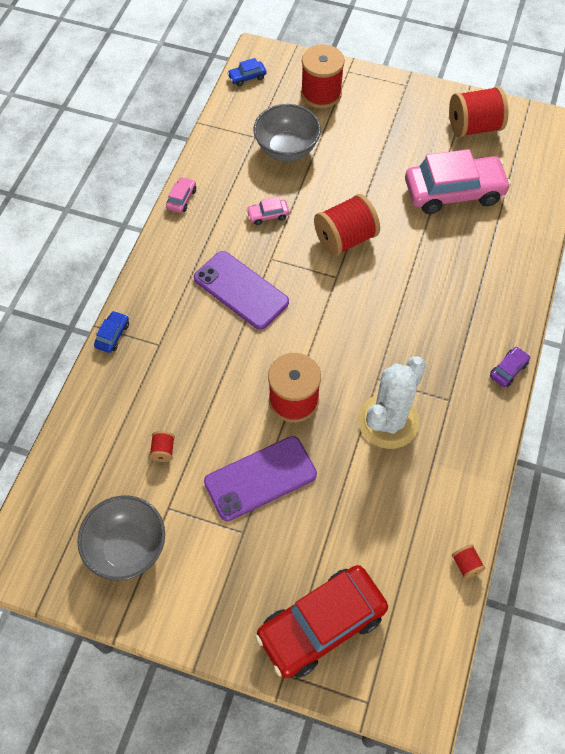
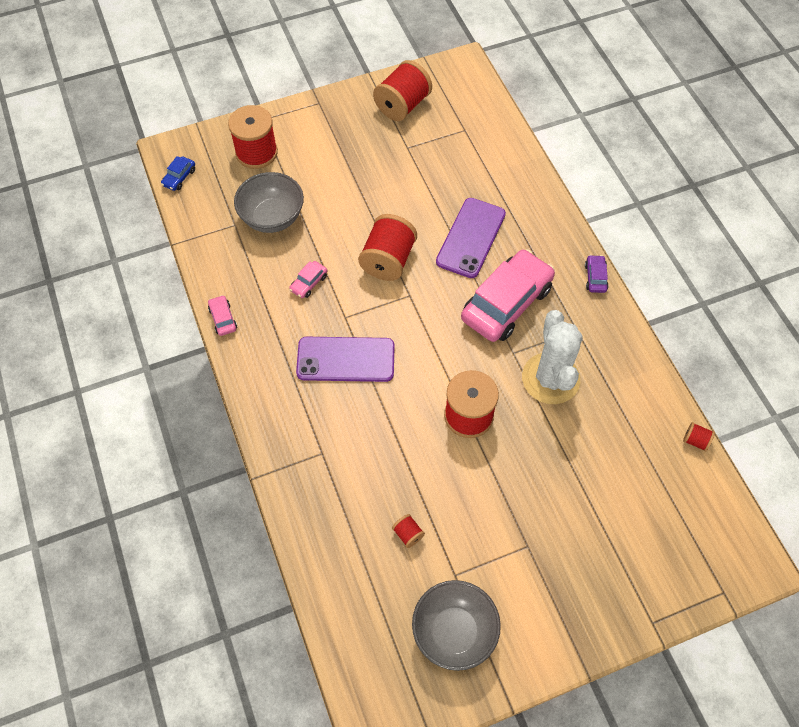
camera: 40 degrees left, 0 degrees up
(112, 335) = (275, 474): blue car -> none
(260, 478) = (501, 495): purple phone -> purple phone (470, 238)
(321, 625) = (644, 565): red car -> none
(453, 192) = (435, 167): pink car -> pink car (506, 303)

